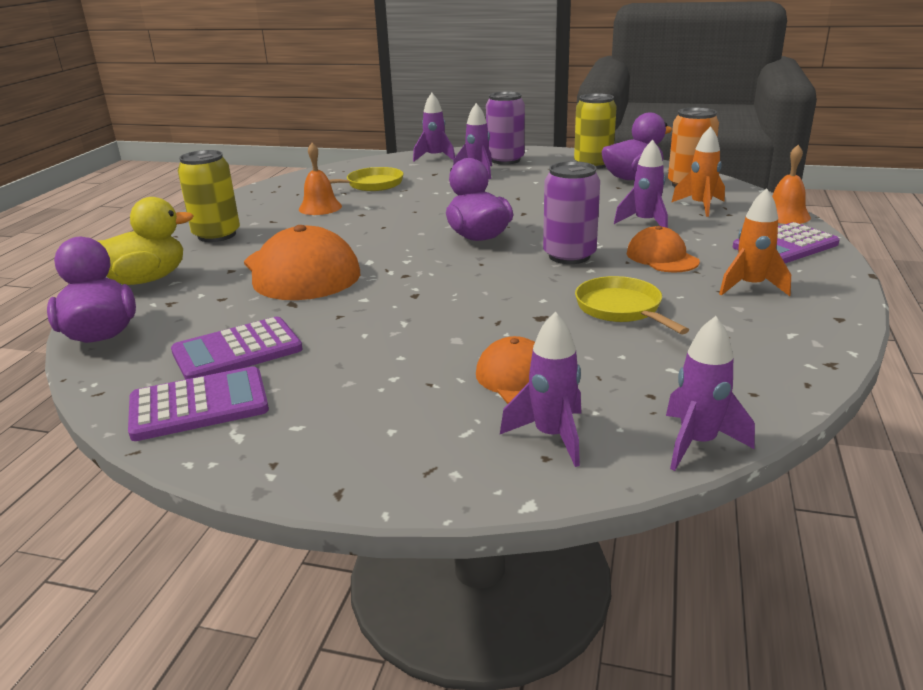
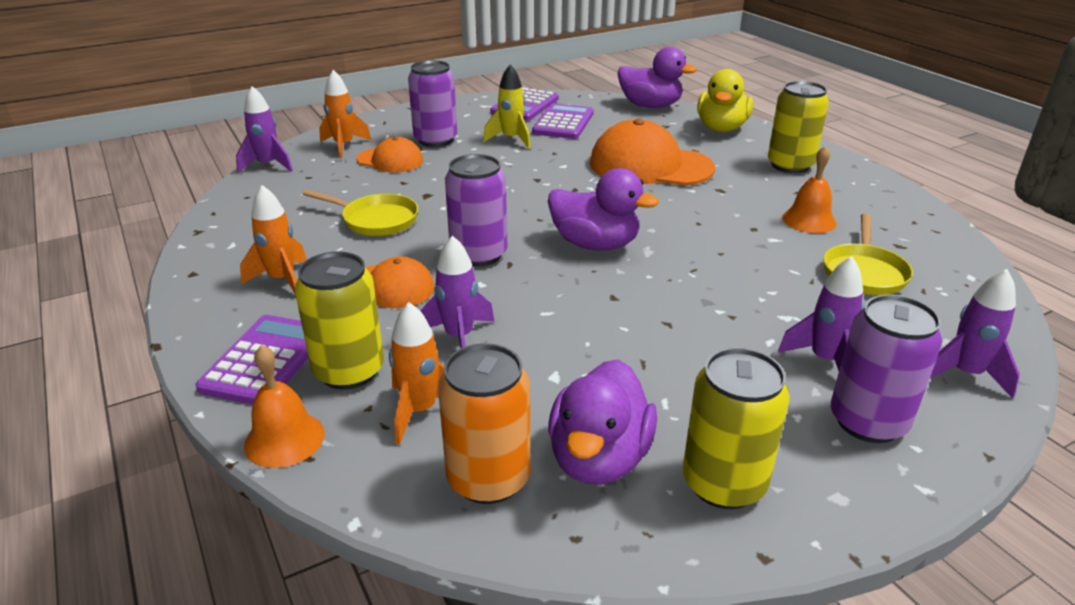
camera: 135 degrees right, 5 degrees up
(340, 351) = (511, 139): none -> yellow rocket
(419, 390) = (435, 140): none -> purple can
(551, 436) = (344, 146): purple rocket -> orange rocket
(730, 228) = (349, 371): none -> yellow can

